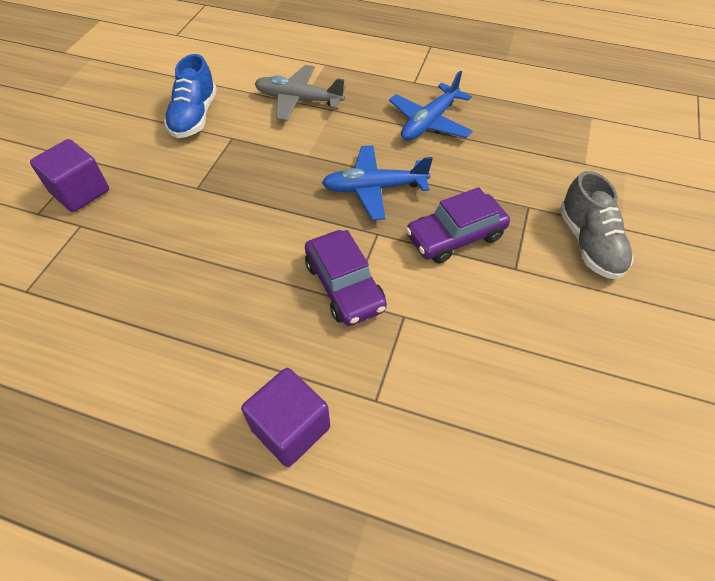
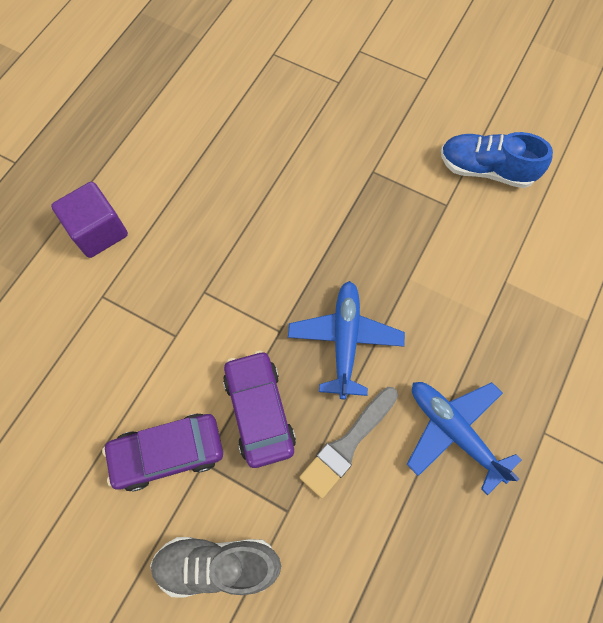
camera: 100 degrees right, 15 degrees up
(80, 192) = (381, 78): purple cube -> none
(298, 100) = (511, 279): grey plane -> none
(344, 285) = (221, 290): purple car -> purple car (168, 453)
(461, 177) = (347, 444): none -> grey brush

